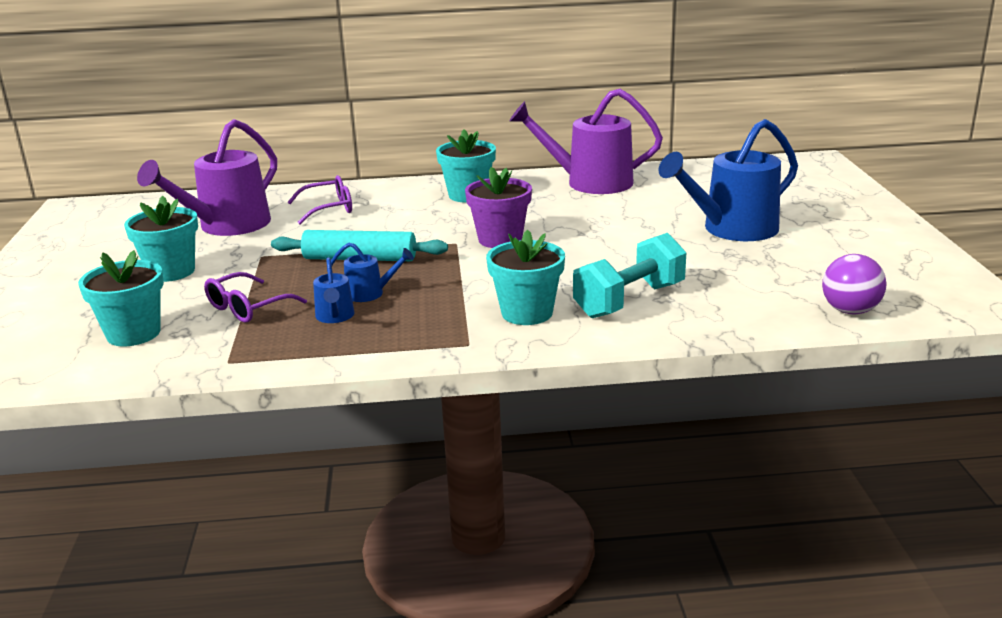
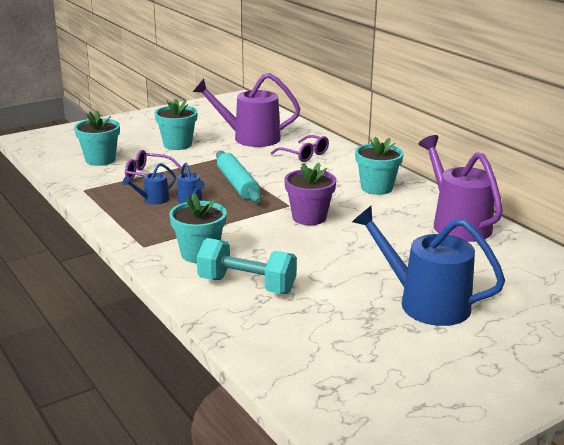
camera: 60 degrees right, 0 degrees up
(850, 311) = (304, 385): purple ball -> none

